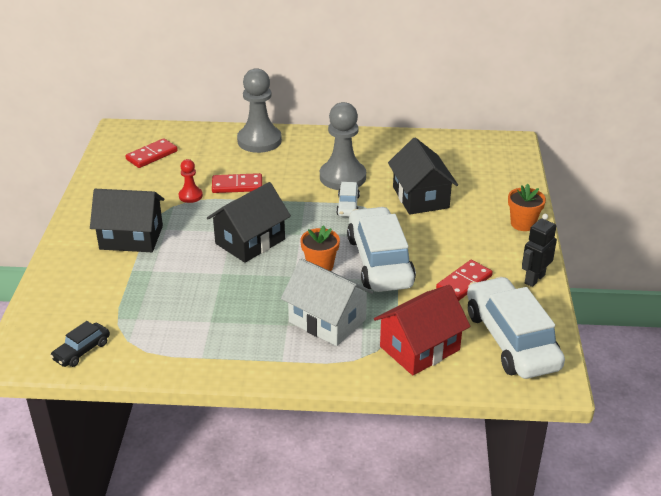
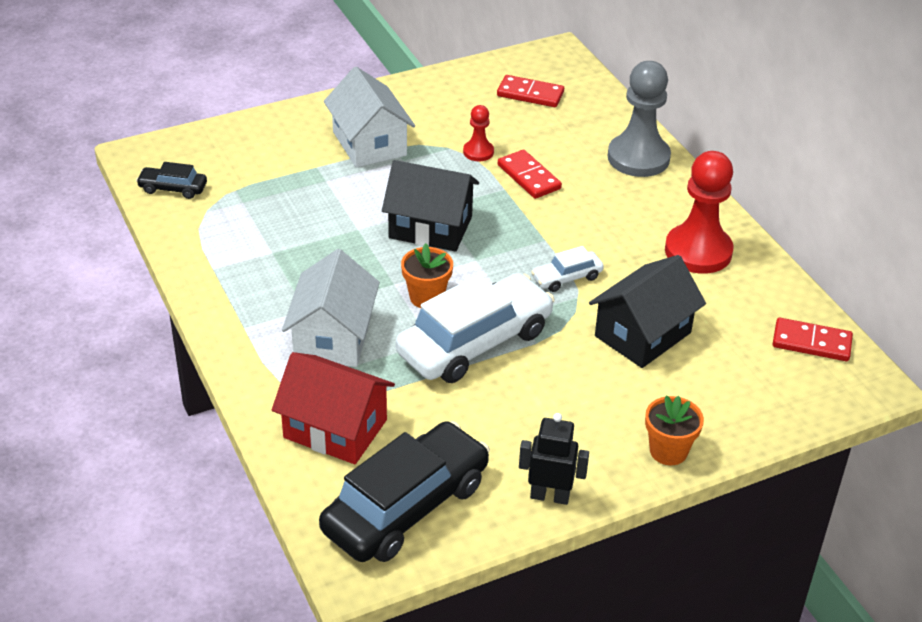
camera: 60 degrees right, 5 degrees up
(131, 237) = (369, 143): black house -> white house
(342, 177) = (624, 252): grey pawn -> none
(364, 153) = (698, 251): none -> red pawn
(464, 282) = (490, 430): red domino -> red domino (811, 342)
(511, 340) = (406, 507): white car -> black car

